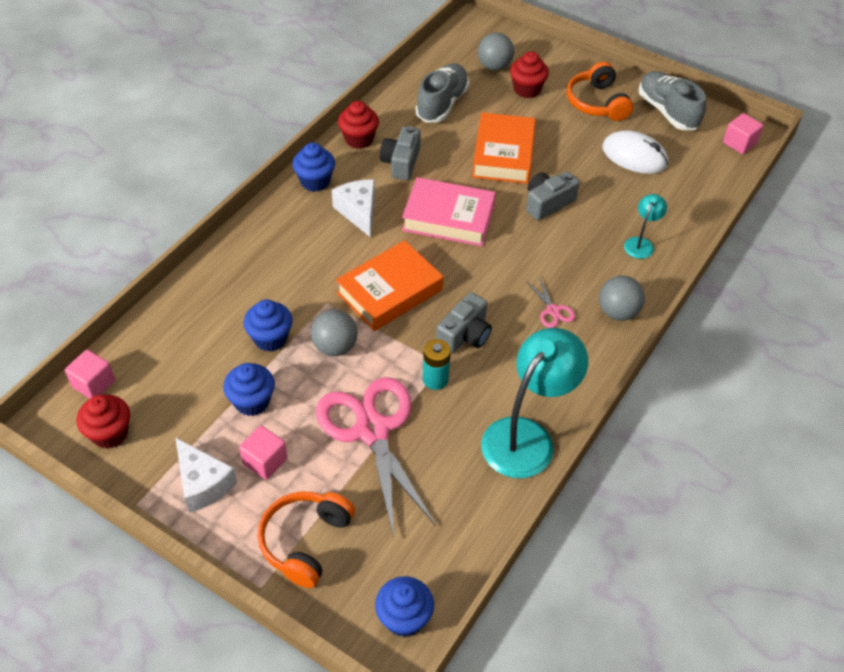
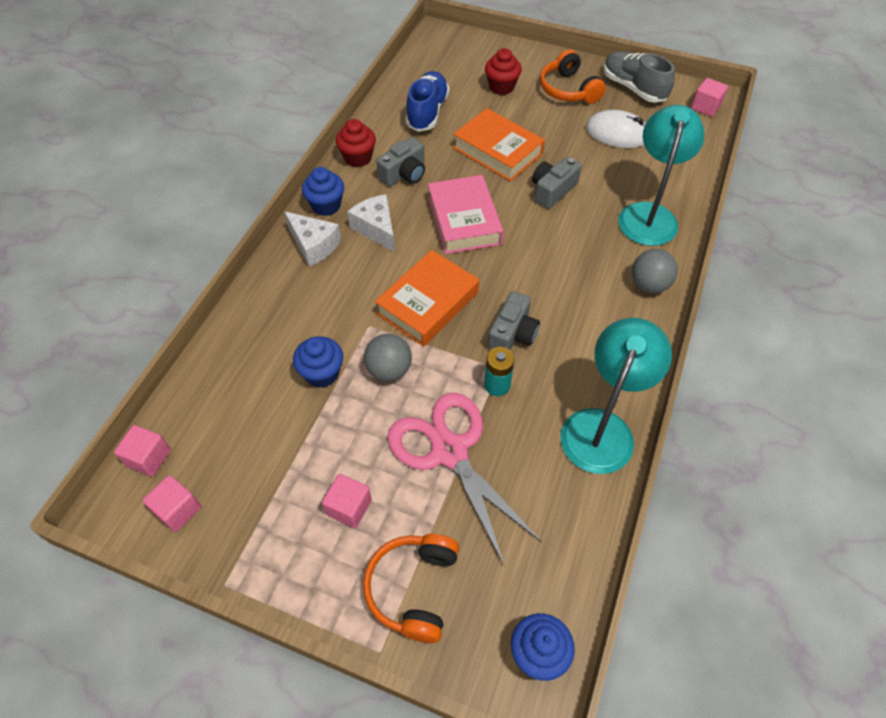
camera: 10 degrees left, 5 degrees up
(110, 433) = (178, 510): red cupcake -> pink cube
(203, 483) = (290, 546): white cheese -> white cheese (314, 245)
(252, 402) = (320, 444): blue cupcake -> none
(401, 162) = (404, 174): grey camera -> grey camera turned 135 degrees counterclockwise
(442, 104) = (427, 112): grey shoe -> blue shoe
(448, 218) = (464, 220): pink book -> pink book turned 75 degrees clockwise
(494, 66) = (465, 70): grey ball -> none
(503, 154) = (497, 151): orange book -> orange book turned 45 degrees counterclockwise
(552, 310) = (588, 294): pink scissors -> none
(641, 243) = (649, 214): turquoise lamp -> turquoise lamp, size x2.07

